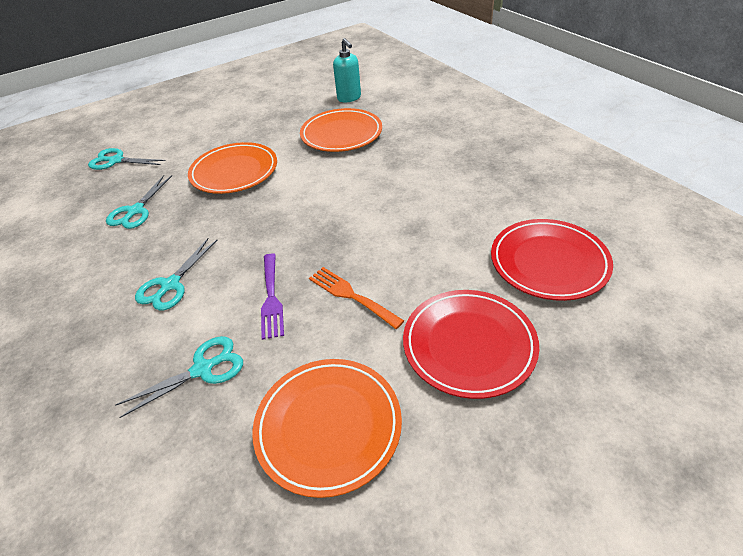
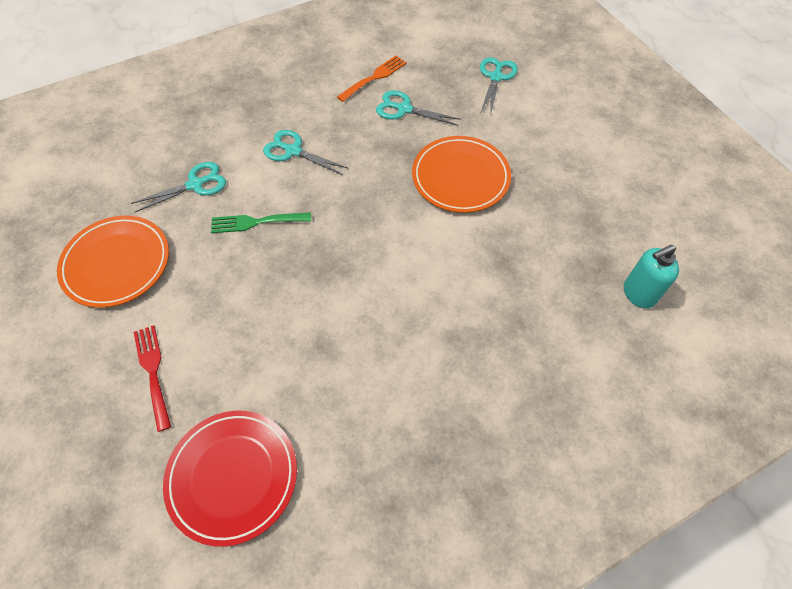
camera: 90 degrees right, 15 degrees up
(203, 369) = (196, 184): turquoise scissors -> turquoise scissors turned 90 degrees counterclockwise
(271, 298) = (256, 222): purple fork -> green fork
(341, 134) = (534, 281): orange plate -> none
(351, 295) = (241, 282): orange fork -> orange fork (374, 77)
(469, 345) = (153, 372): red plate -> red fork

